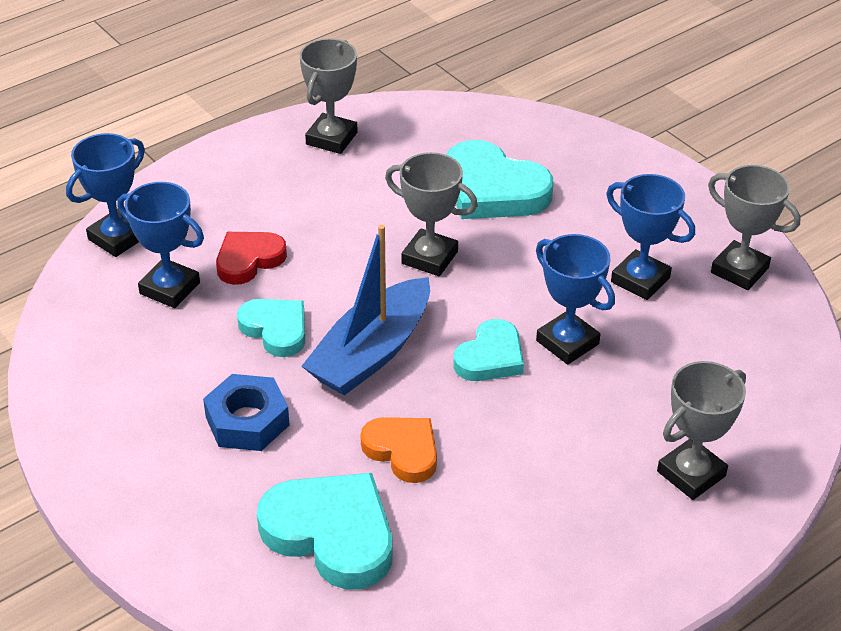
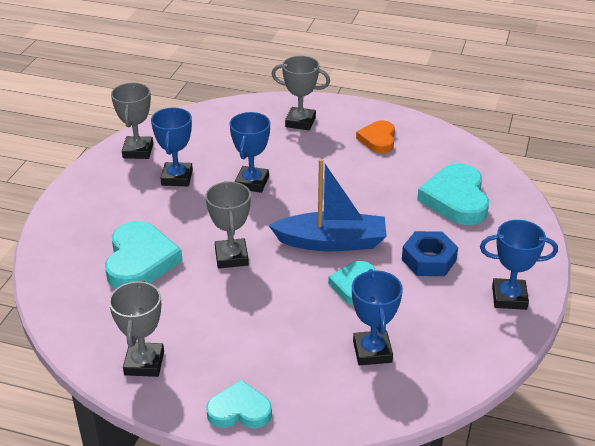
camera: 125 degrees left, 5 degrees down
(117, 238) = (356, 410): blue trophy -> blue trophy (509, 297)
(248, 260) = (310, 331): red heart -> none
(331, 138) = (144, 363): grey trophy -> grey trophy turned 75 degrees counterclockwise
(402, 451) = (384, 201): orange heart -> orange heart (378, 139)
(490, 357) = (289, 202): turquoise heart -> turquoise heart (239, 410)

